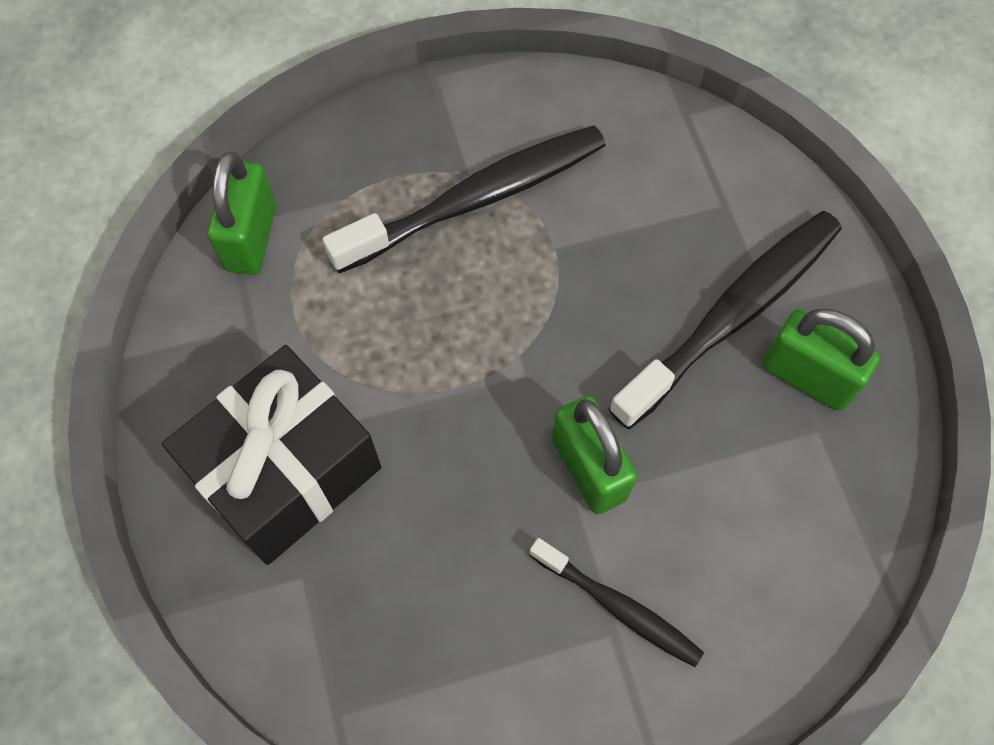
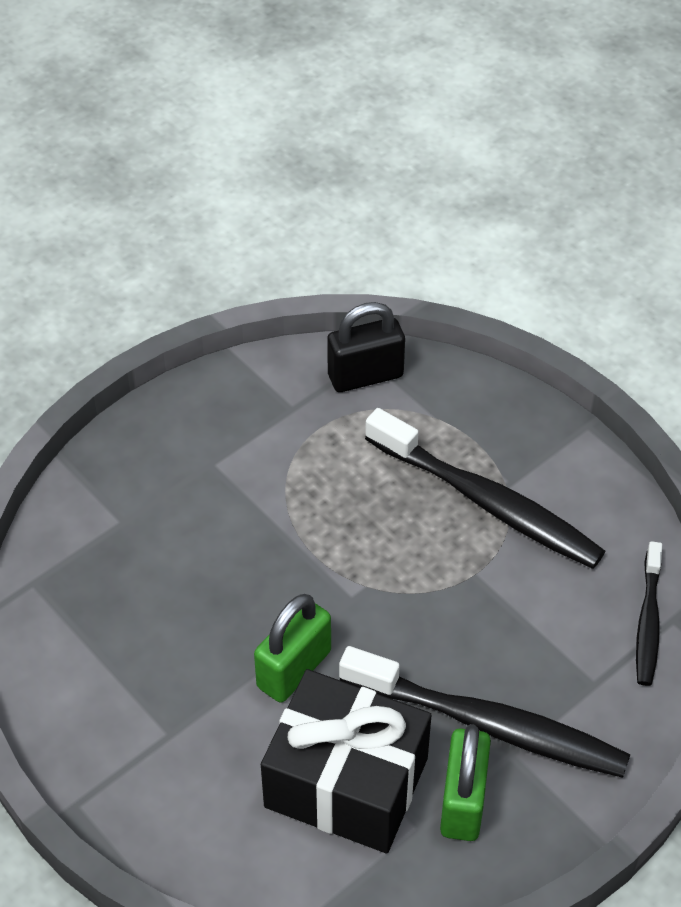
camera: 65 degrees right, 15 degrees down
(251, 238) = (365, 376): green padlock -> black padlock
(286, 471) = (192, 478): black gift -> black gift (346, 782)
(618, 607) = (191, 730): black toothbrush -> black toothbrush (648, 622)

